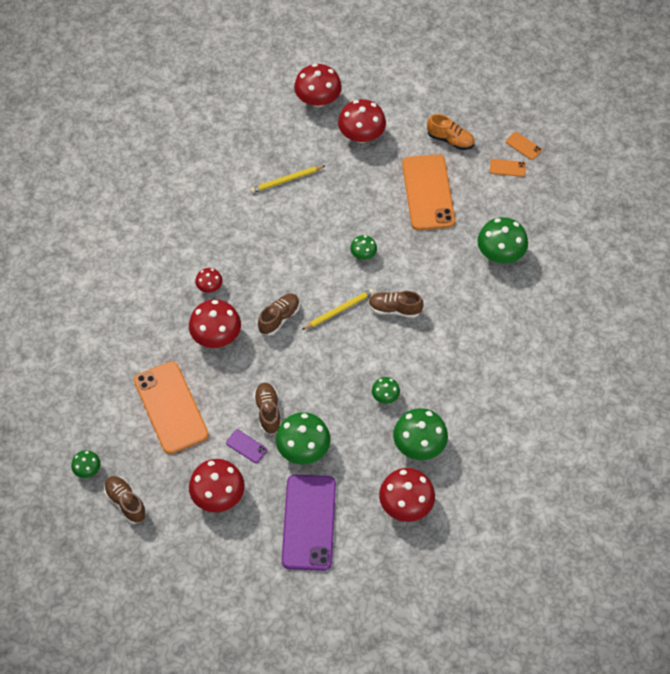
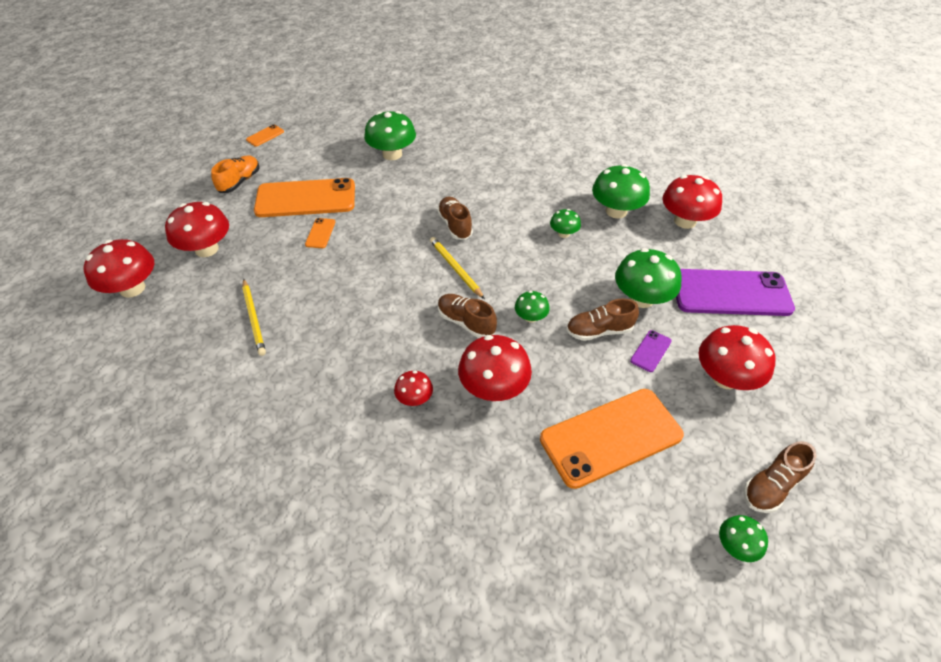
camera: 90 degrees left, 10 degrees down
(363, 254) = (380, 248): green mushroom -> green mushroom (530, 317)
(394, 309) = (455, 225): brown shoe -> brown shoe turned 150 degrees clockwise
(507, 168) = (289, 146): orange phone -> orange phone (320, 233)

